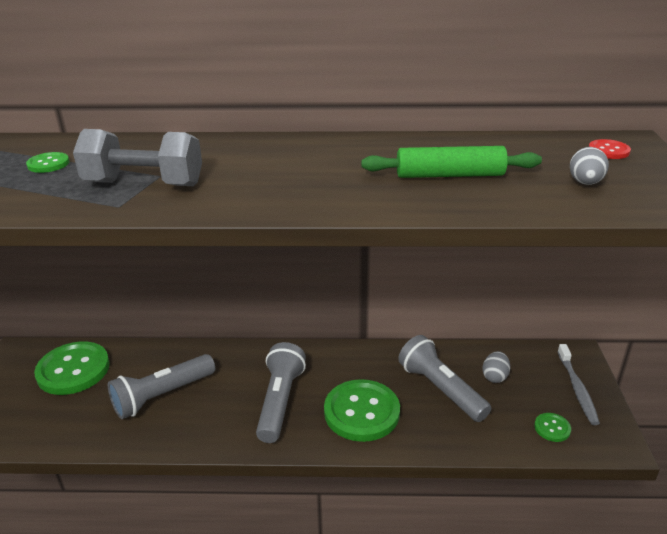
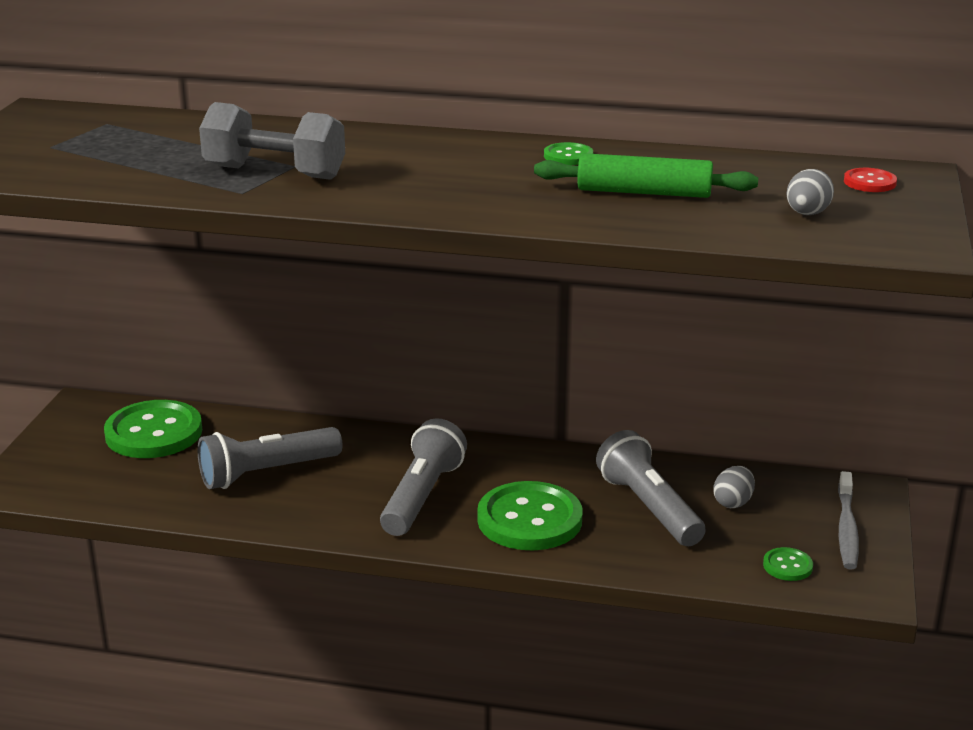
camera: 10 degrees right, 5 degrees down
(48, 164) = (166, 143): green button -> green button (568, 156)

